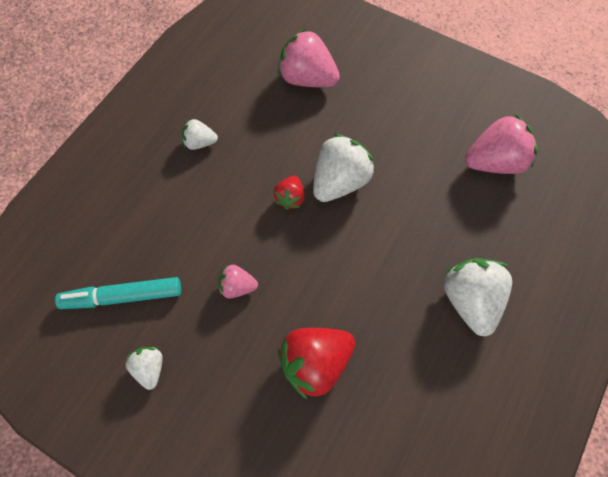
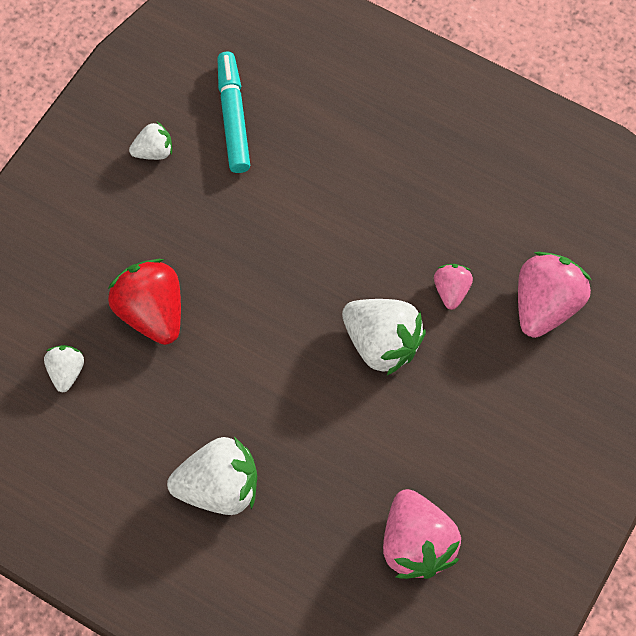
camera: 90 degrees right, 0 degrees up
(200, 142) = (435, 179): white strawberry -> white strawberry (66, 372)
(237, 286) = (242, 231): pink strawberry -> pink strawberry (451, 291)
(290, 198) = (357, 285): red strawberry -> none

